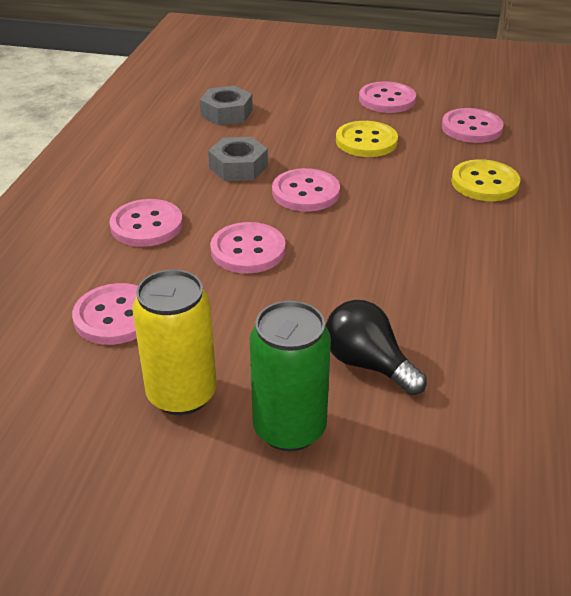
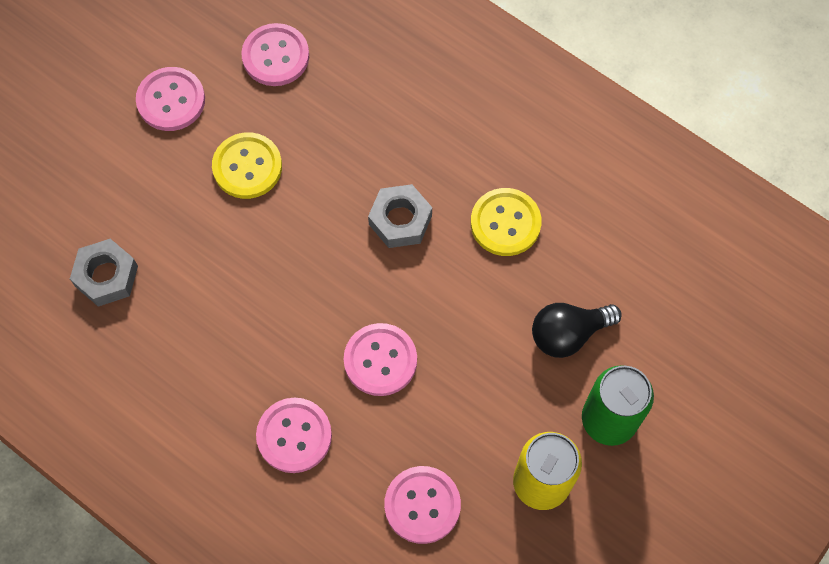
camera: 65 degrees left, 30 degrees up
(238, 167) = (231, 310): grey nut -> grey nut (400, 220)
(305, 192) = (312, 269): pink button -> none
(484, 183) = (378, 106): yellow button -> yellow button (505, 223)

